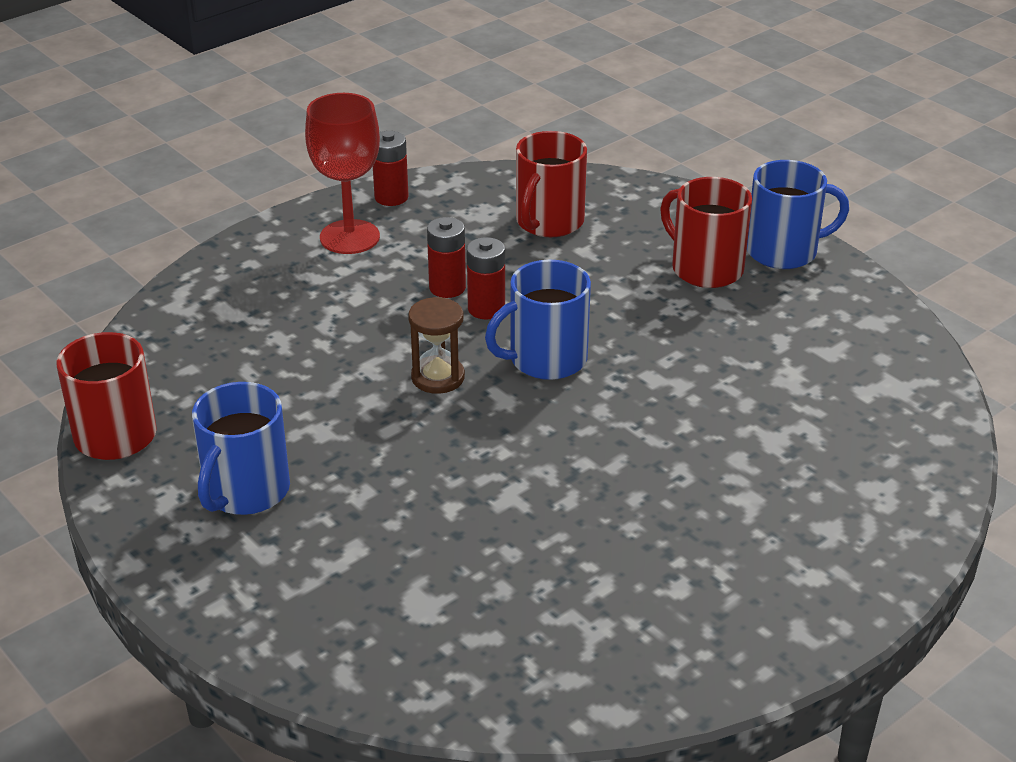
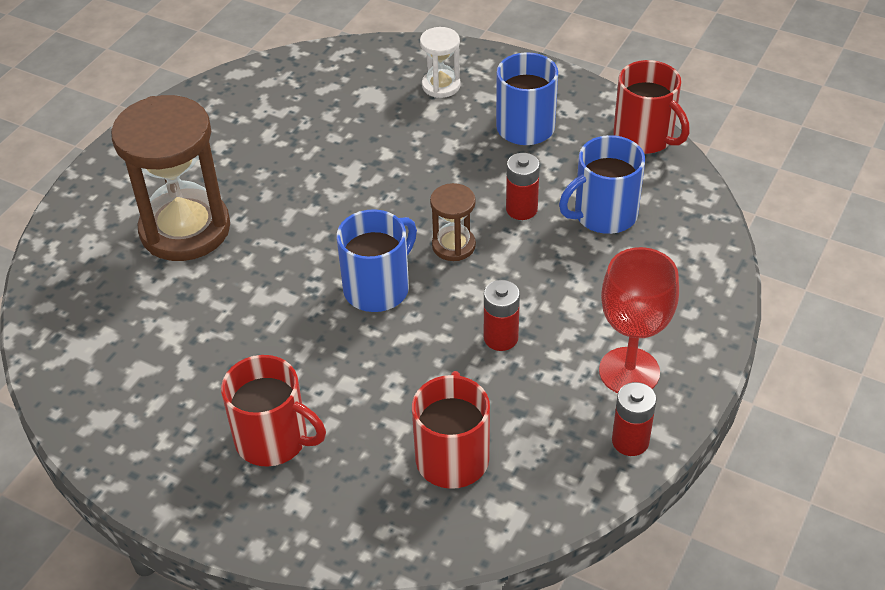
camera: 160 degrees right, 10 degrees up
(312, 587) = (441, 85): none -> white hourglass
(486, 309) = (453, 325): red battery -> red battery (521, 209)
(754, 481) = (185, 229): none -> brown hourglass
(783, 251) = (199, 491): blue mug -> blue mug (604, 214)

